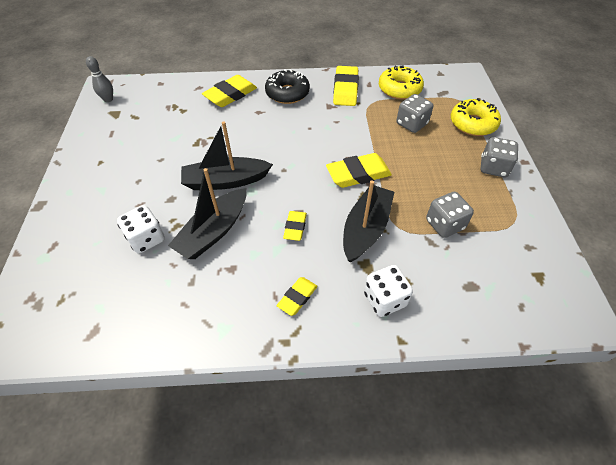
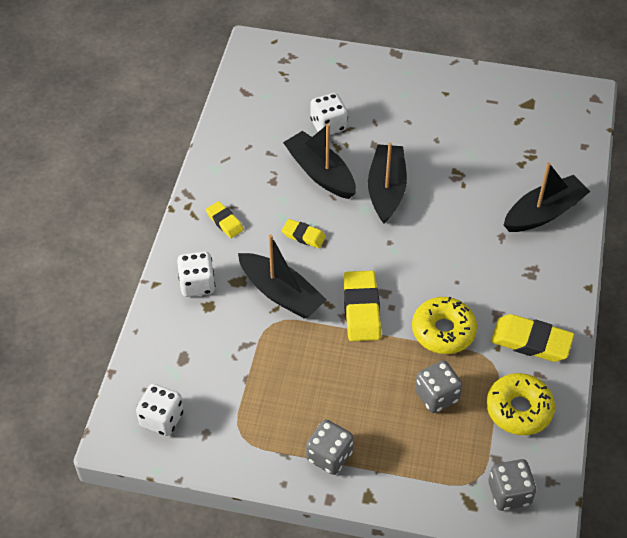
camera: 105 degrees right, 0 degrees up
(108, 99) = (557, 98): grey bowling pin -> none
(230, 95) = (544, 213): yellow eraser -> black boat
(287, 93) = (535, 273): black donut -> none
(444, 224) = (262, 366): grey dice -> grey dice (509, 493)
(473, 124) = (419, 471): yellow donut -> yellow donut (443, 331)
(540, 284) = (162, 419): none -> white dice

